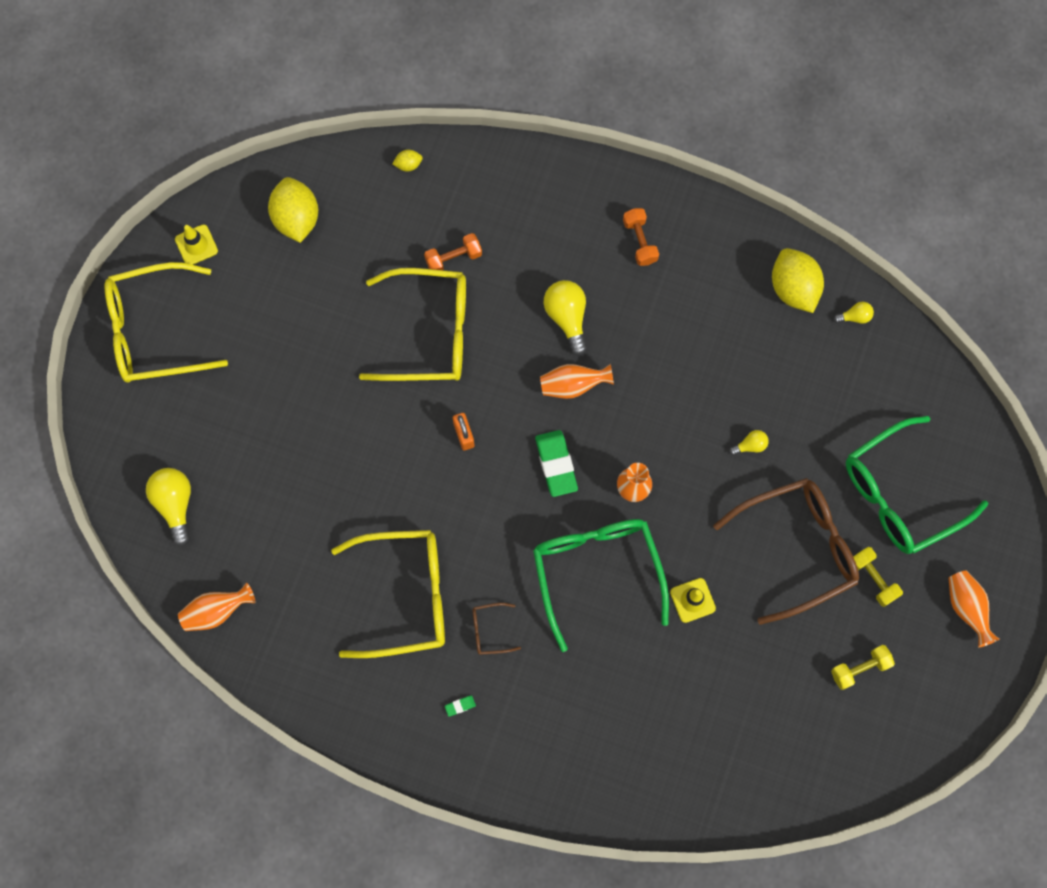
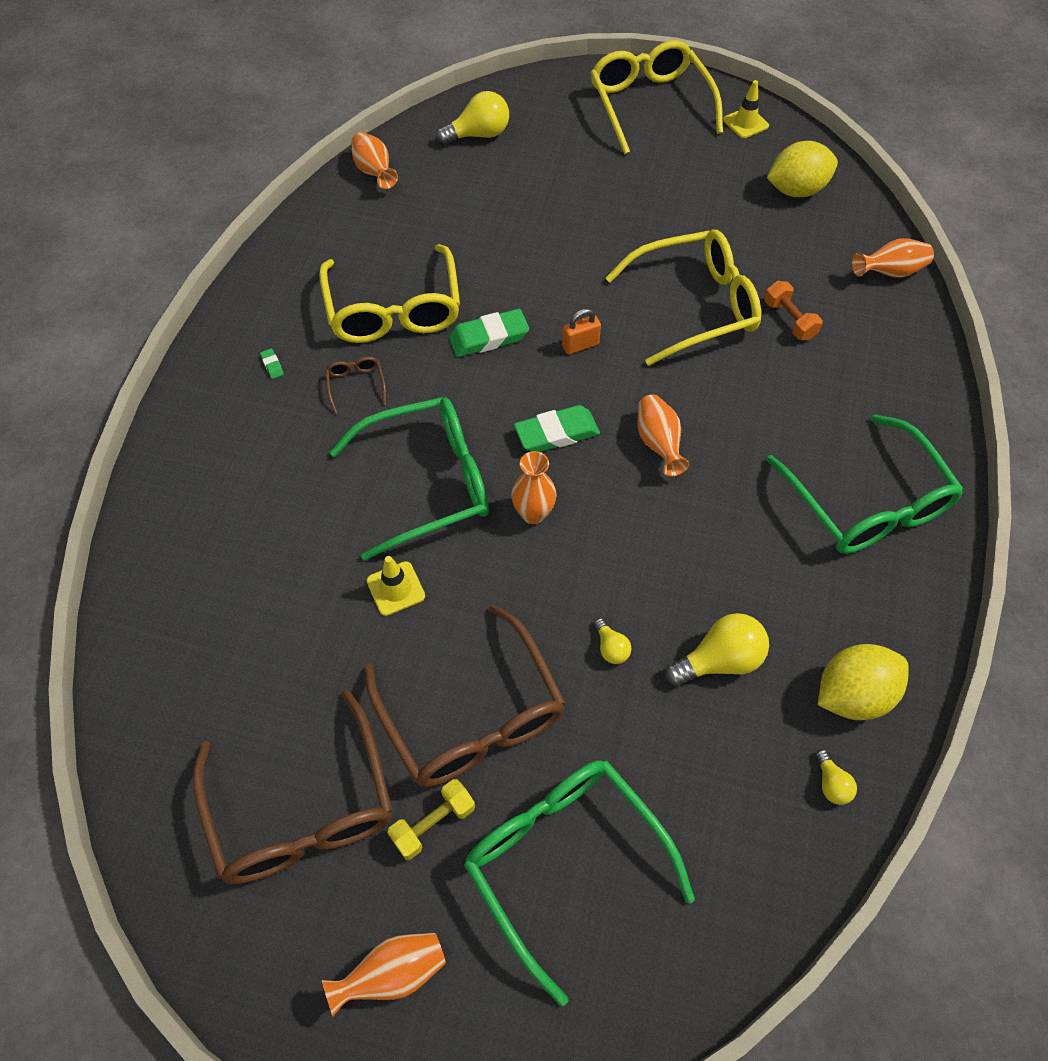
camera: 85 degrees right, 15 degrees down
(408, 165) = (889, 272): yellow lemon -> orange vase
(429, 333) = (694, 306): yellow glasses -> yellow glasses turned 105 degrees counterclockwise
(447, 512) = (488, 337): none -> green eraser
(567, 318) = (743, 432): yellow light bulb -> yellow light bulb (719, 660)
(640, 241) = (866, 502): orange dumbbell -> green glasses
(859, 668) = (302, 808): yellow dumbbell -> brown glasses

